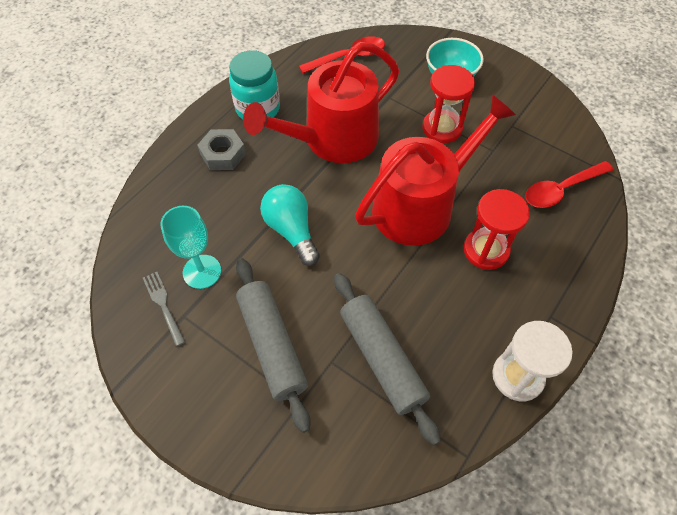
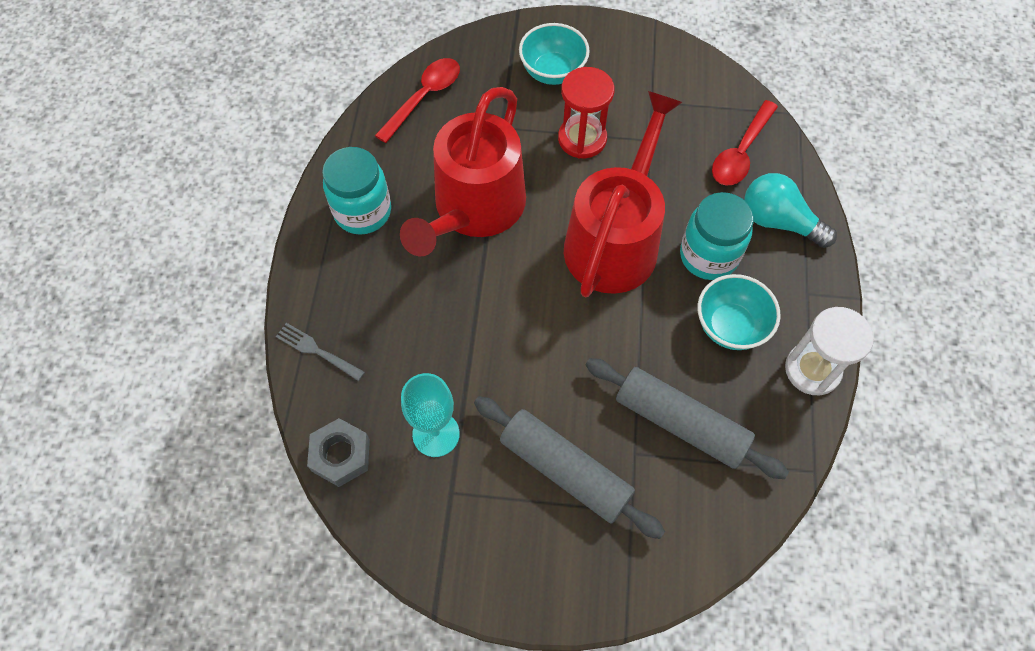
camera: 30 degrees left, 5 degrees up
(164, 305) = (421, 493): grey fork -> grey fork (317, 351)
(223, 154) = (361, 287): grey nut -> grey nut (341, 455)
(291, 230) = (500, 337): turquoise light bulb -> turquoise light bulb (778, 221)
(469, 309) = (730, 326): none -> turquoise bowl
(486, 250) = (708, 256): red hourglass -> turquoise jar

